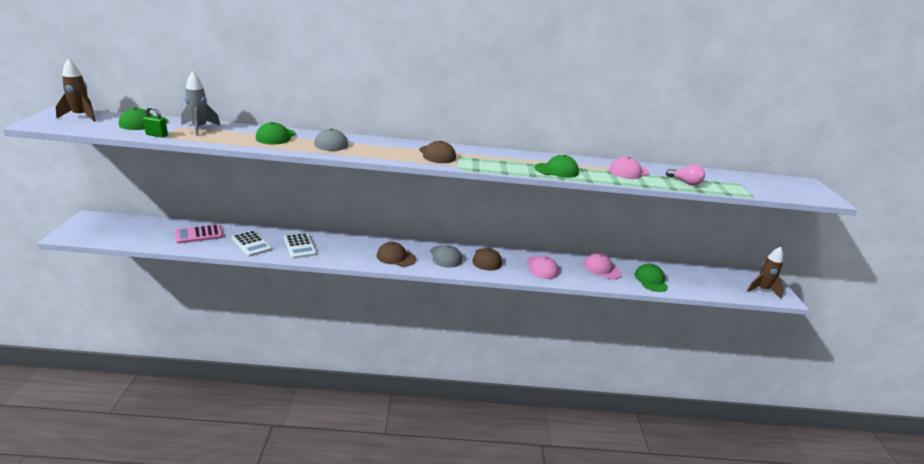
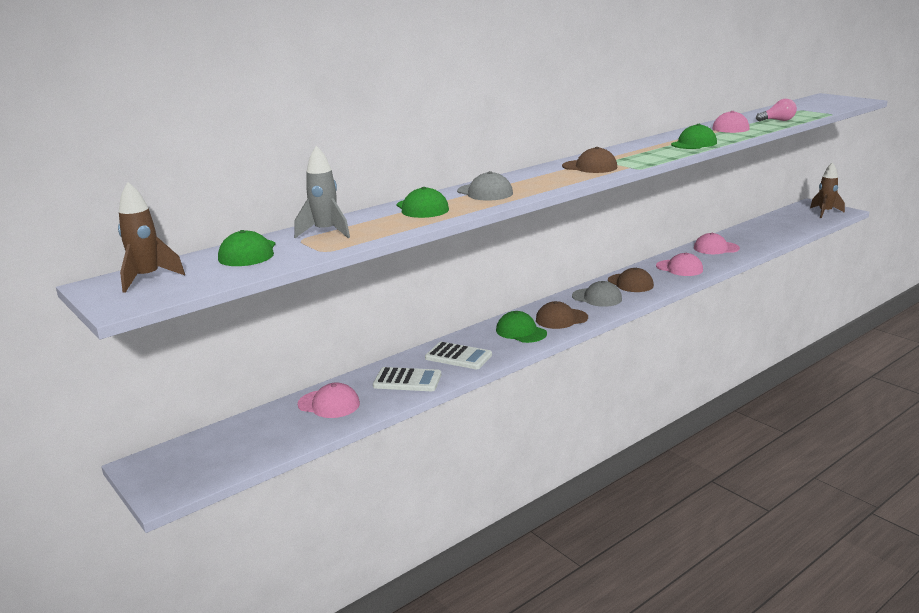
camera: 35 degrees left, 5 degrees down
(157, 135) = (308, 254): green padlock -> none
(198, 234) = (329, 404): pink calculator -> pink cap
(651, 280) = (759, 239): green cap -> green cap (521, 332)

